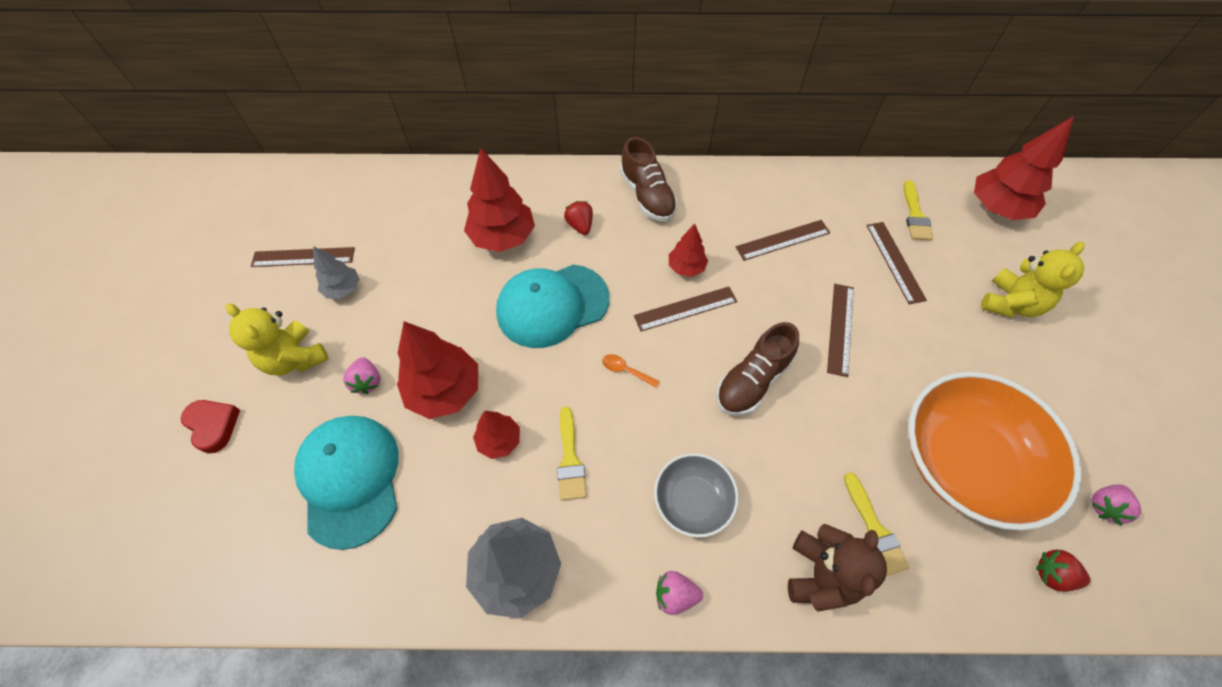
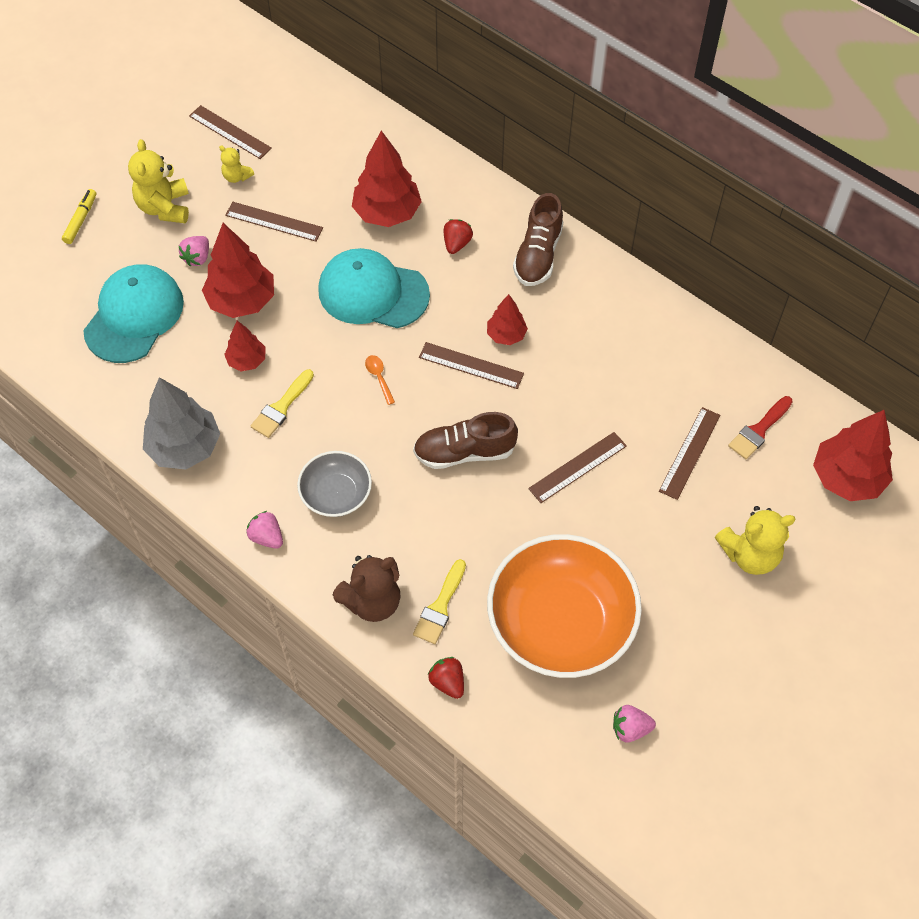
camera: 40 degrees right, 0 degrees up
(213, 426) = (81, 220): red heart -> yellow marker
(343, 289) = (237, 176): grey tree -> yellow teddy bear
(783, 240) = (612, 369): brown ruler -> brown ruler (274, 222)
(915, 215) = (758, 430): yellow brush -> red brush
(1052, 574) = (533, 729): red strawberry -> red strawberry (448, 682)

